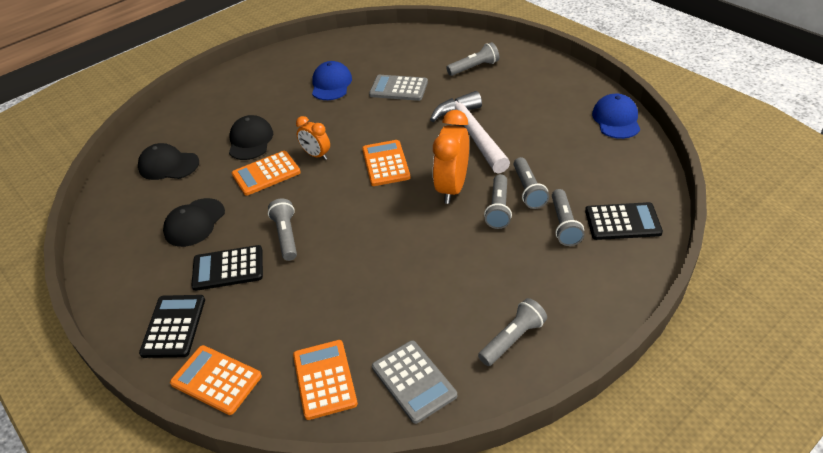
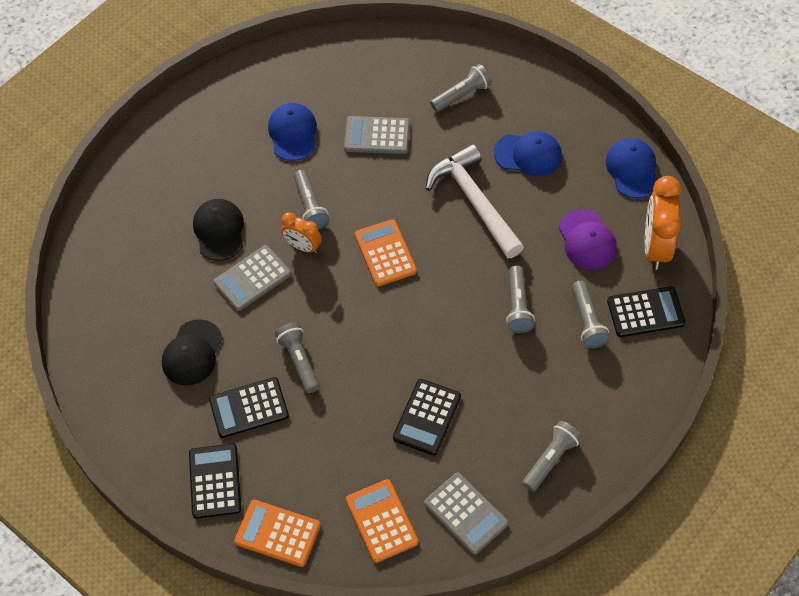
camera: 10 degrees left, 15 degrees up
(168, 165) = (133, 275): black cap -> none
(266, 173) = (252, 278): orange calculator -> grey calculator
(393, 290) = (427, 417): none -> black calculator
(452, 188) = (464, 282): orange clock -> orange clock (656, 247)
(524, 106) = (528, 154): none -> blue cap
(528, 190) = (546, 278): grey flashlight -> grey flashlight (310, 206)
(570, 165) = (587, 240): none -> purple cap

